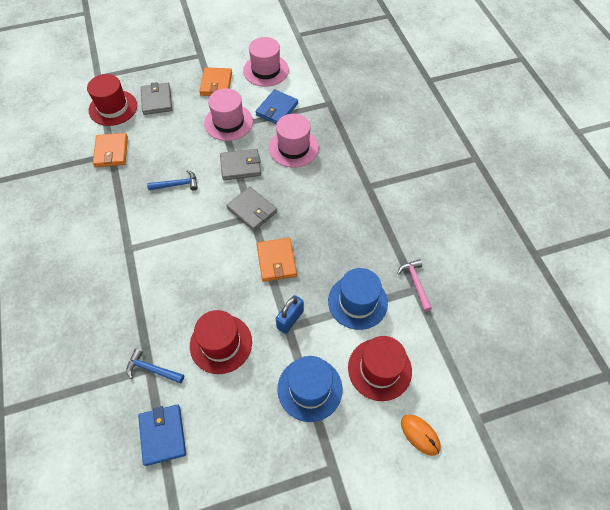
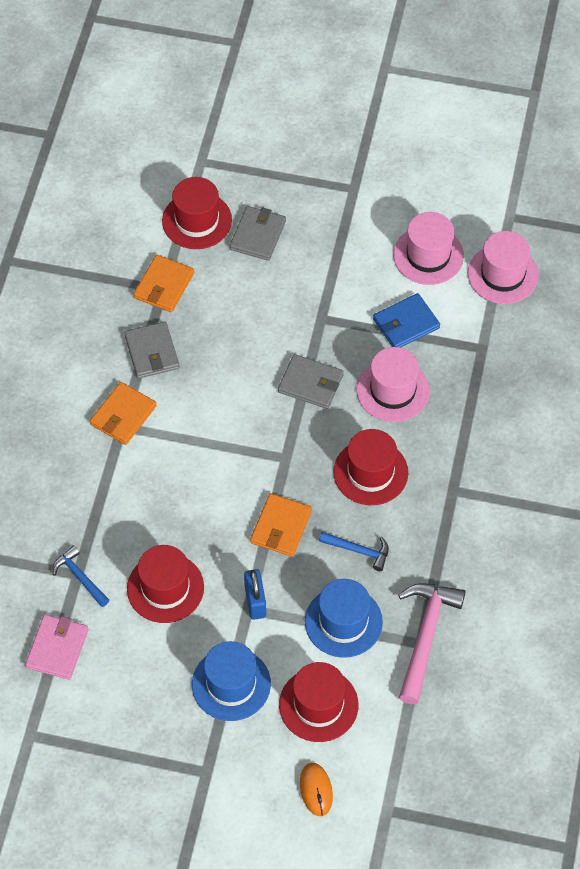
camera: 30 degrees right, 0 degrees up
(163, 435) = (57, 648): blue wallet -> pink wallet
(177, 184) = (219, 370): blue hammer -> blue hammer (359, 551)
(216, 84) = (349, 246): orange wallet -> orange wallet (123, 415)
(228, 122) = (331, 313): pink hat -> pink hat (503, 274)
(252, 210) = (290, 449): grey wallet -> grey wallet (152, 352)
(290, 319) = (255, 601): blue padlock -> blue padlock turned 75 degrees counterclockwise
(312, 200) = (370, 472): none -> red hat
(415, 283) = (425, 636): pink hammer -> pink hammer, size x1.80

